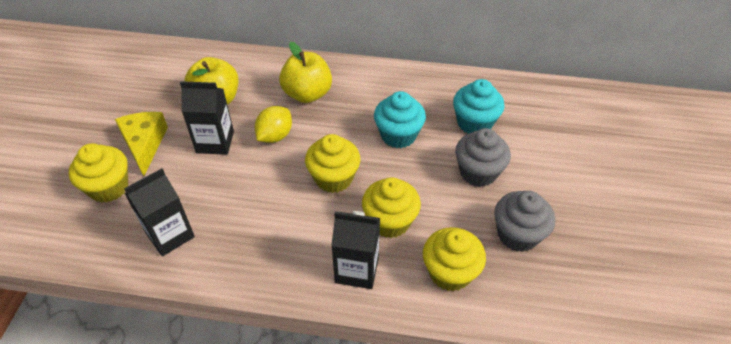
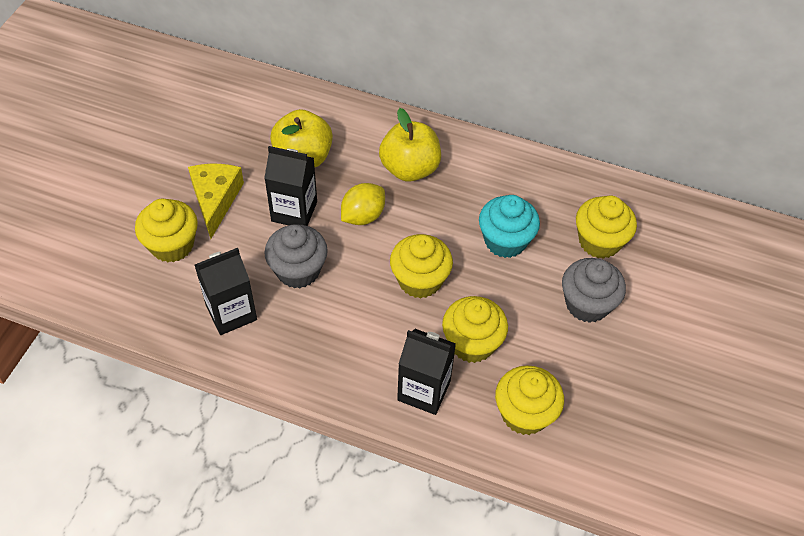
camera: 10 degrees right, 5 degrees up
(474, 123) = (599, 241): turquoise cupcake -> yellow cupcake
(517, 234) = (612, 386): grey cupcake -> grey cupcake (298, 270)

